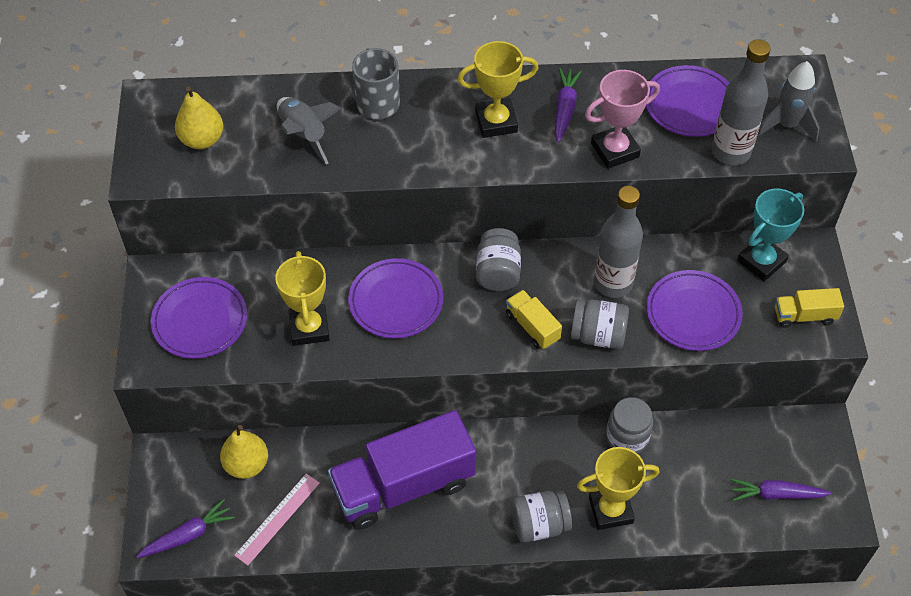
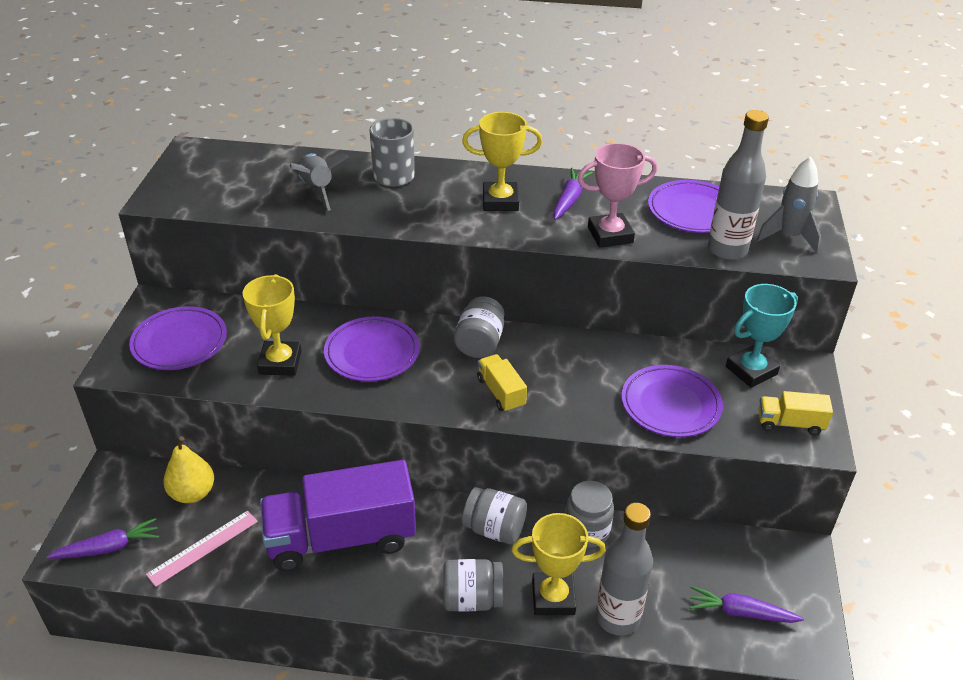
camera: 10 degrees right, 15 degrees down
(202, 140) = (224, 182): yellow pear -> none
(598, 335) = (566, 409): grey jar -> grey jar (494, 529)
(613, 283) = (593, 368): grey bottle -> grey bottle (617, 617)

